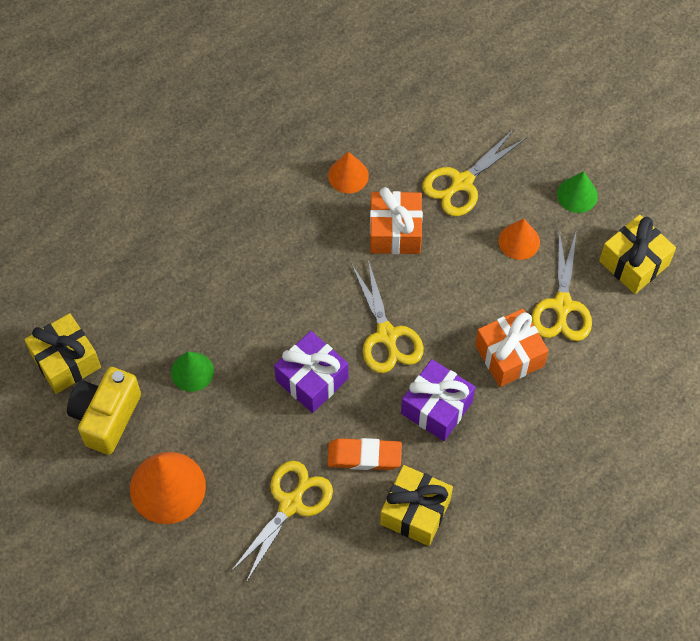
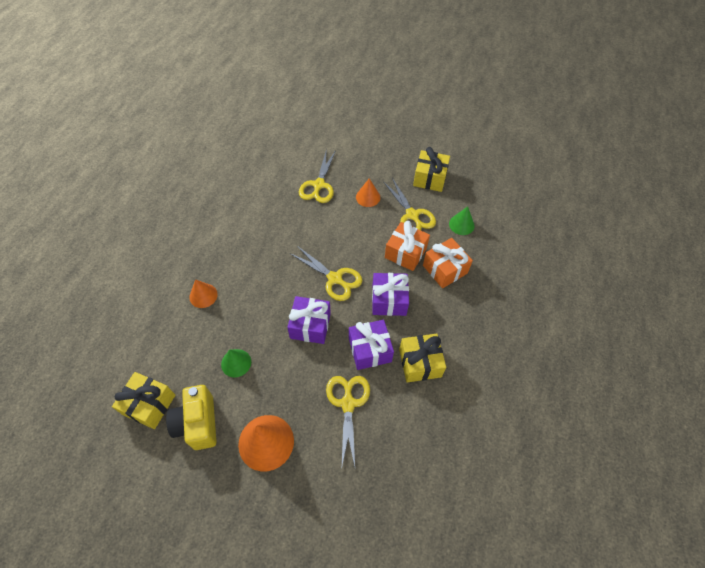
camera: 35 degrees left, 5 degrees down
(348, 175) = (256, 211): orange cone -> orange cone (203, 295)
(364, 456) = (370, 350): orange eraser -> purple gift
(395, 232) = (301, 225): orange gift -> orange gift (445, 269)
(577, 195) = (379, 162): green cone -> green cone (461, 224)

